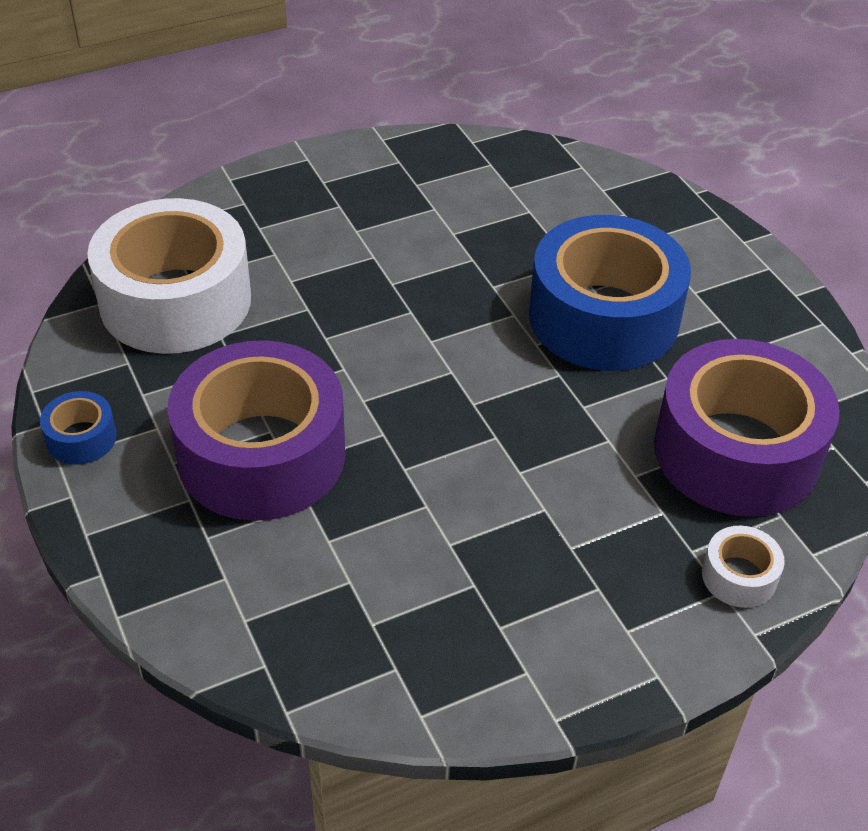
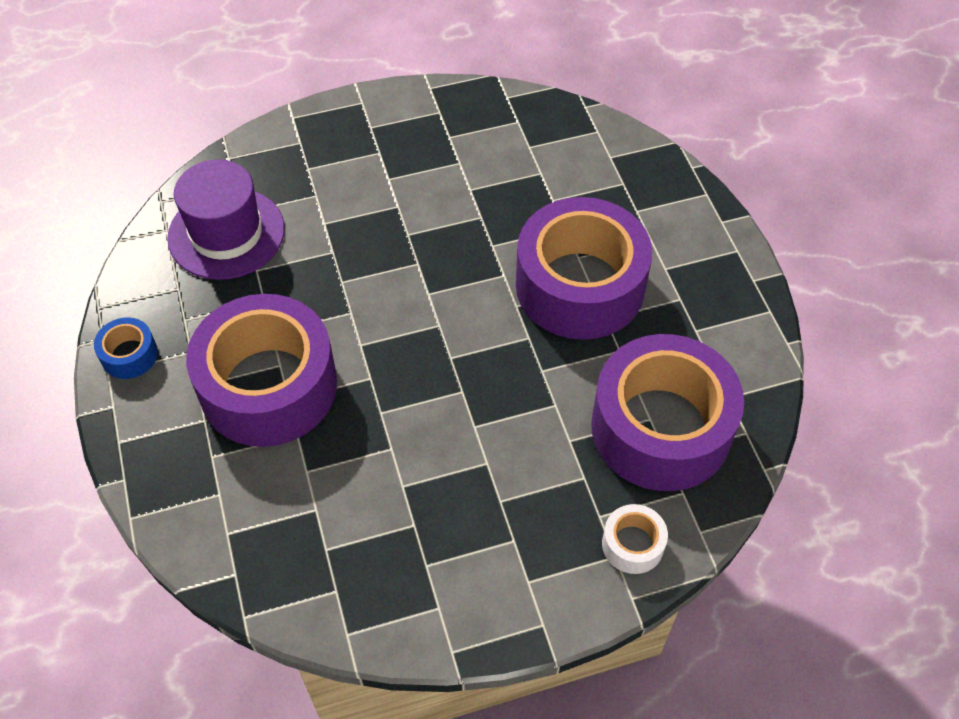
camera: 10 degrees right, 10 degrees up
(175, 301) = (226, 233): white tape -> purple hat
(603, 317) = (580, 286): blue tape -> purple tape

